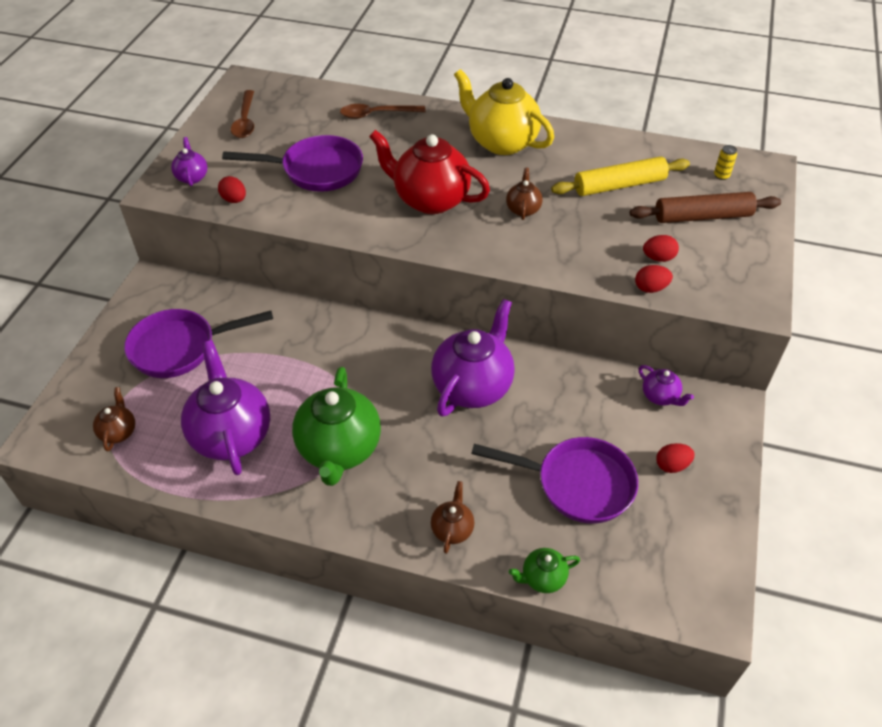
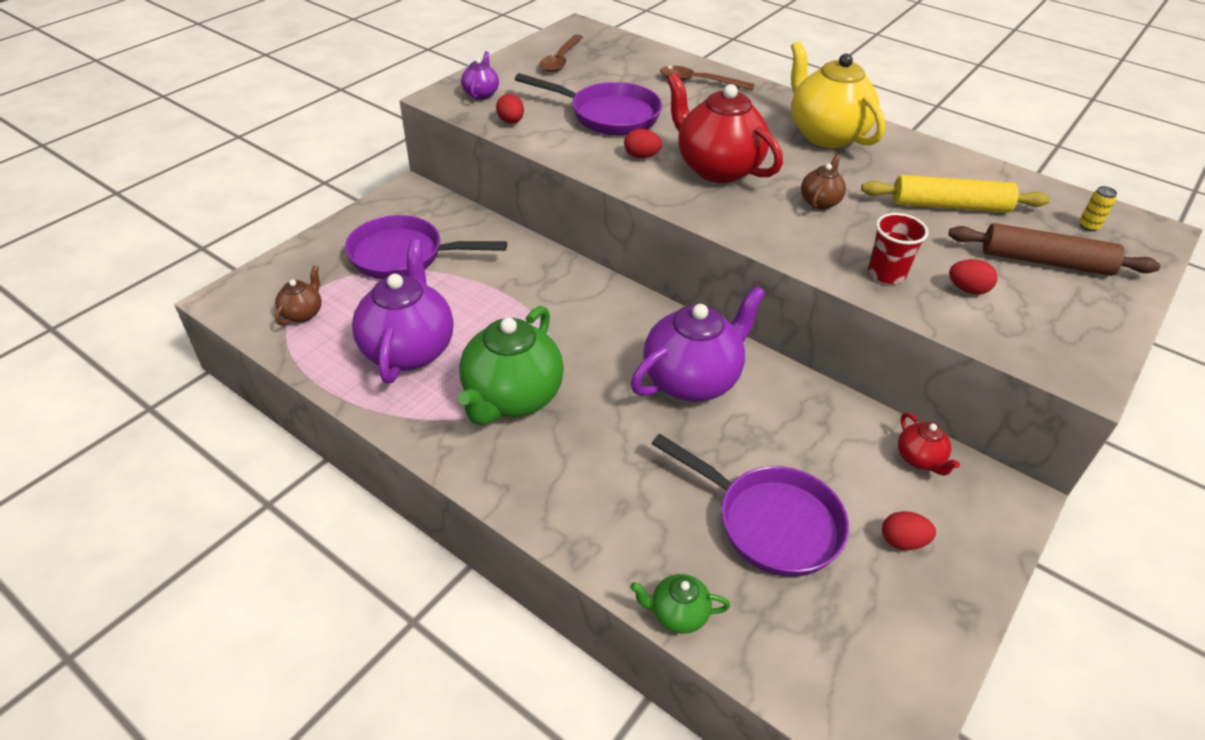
camera: 20 degrees right, 5 degrees down
(452, 529) = (595, 521): brown teapot -> none
(597, 261) = (886, 273): none -> red cup
(650, 288) = (943, 318): red egg -> red egg (641, 156)
(660, 397) = (919, 459): purple teapot -> red teapot

